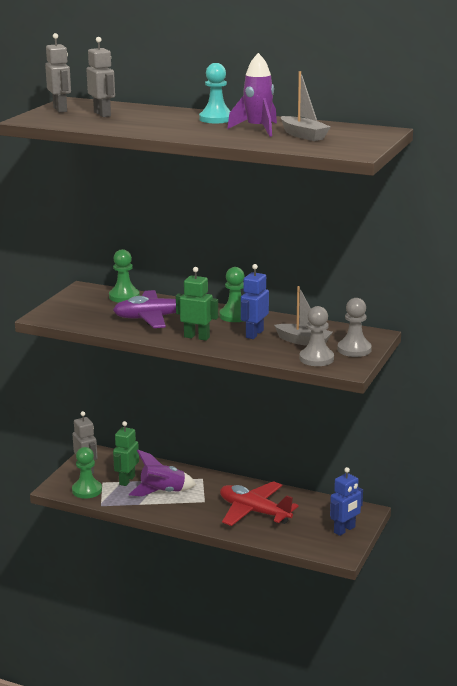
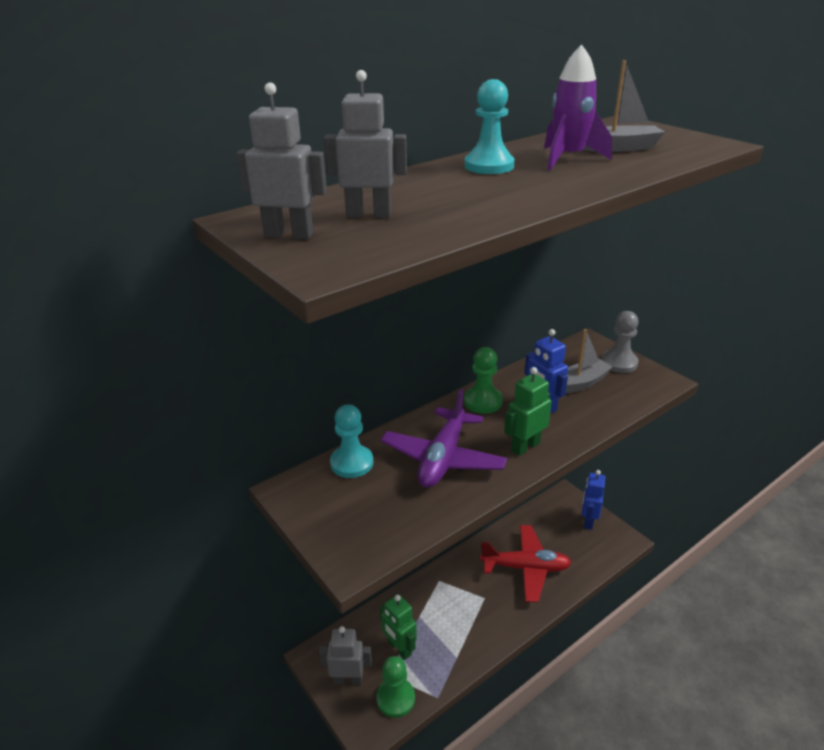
camera: 60 degrees left, 10 degrees up
(124, 296) = (352, 463): green pawn -> turquoise pawn
(162, 492) = (446, 626): purple rocket -> none
(254, 511) = (525, 568): red plane -> red plane turned 150 degrees counterclockwise
(316, 359) = (630, 390): grey pawn -> none
(344, 530) = (588, 521): blue robot -> blue robot turned 150 degrees counterclockwise

